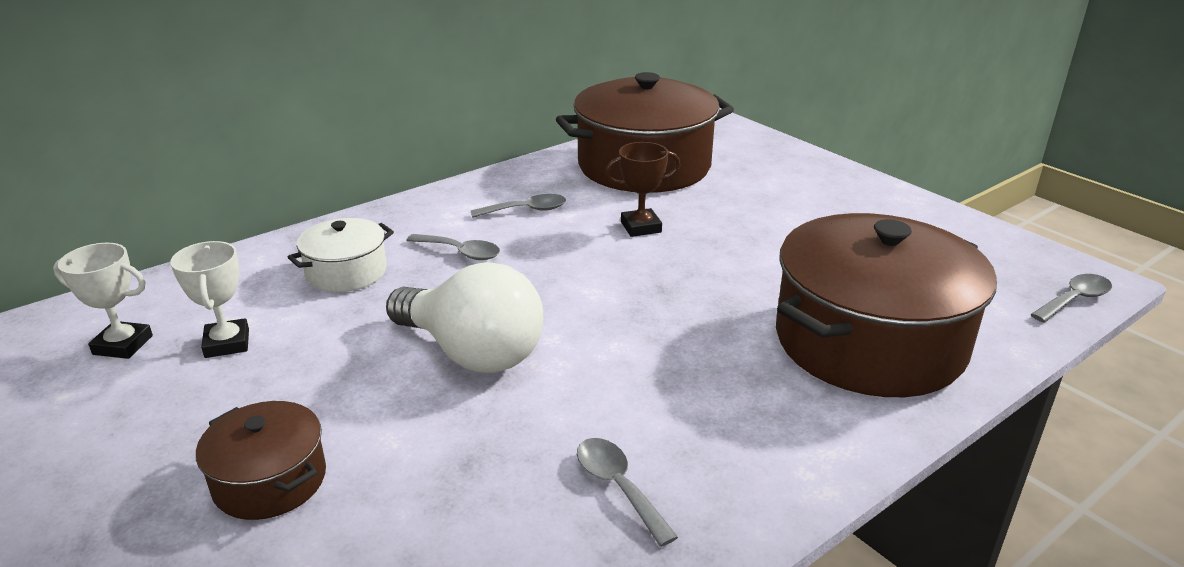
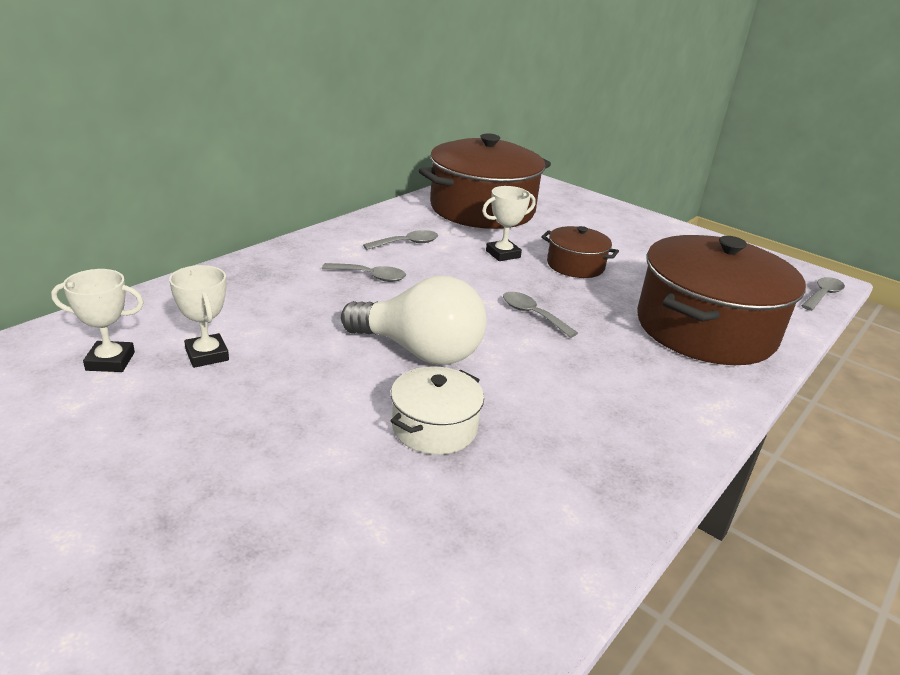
camera: 15 degrees left, 0 degrees up
(270, 480) = (304, 458): brown pot -> brown pot (575, 265)
(346, 272) = (282, 295): white pot -> white pot (434, 427)
(618, 486) = (581, 440): grey spoon -> grey spoon (532, 315)
(641, 227) = (503, 254): brown trophy -> white trophy

